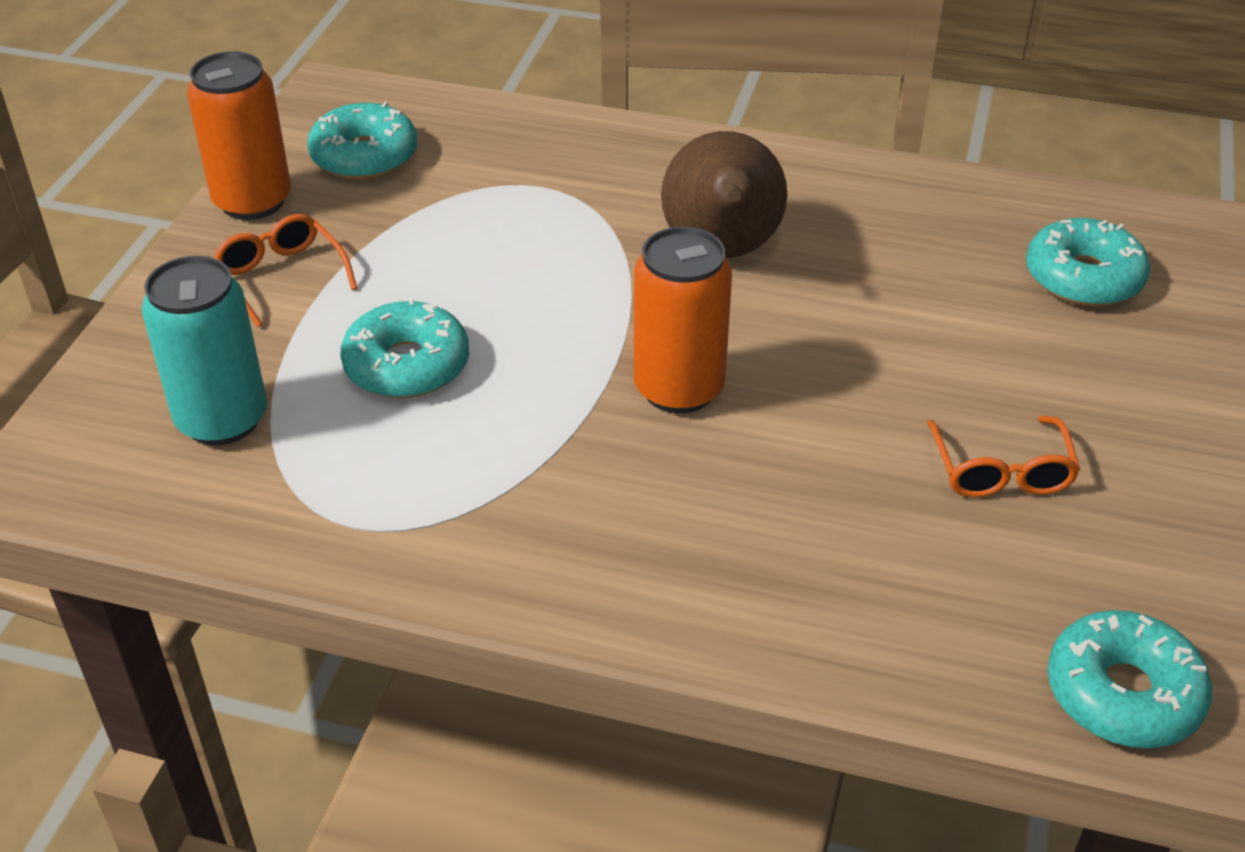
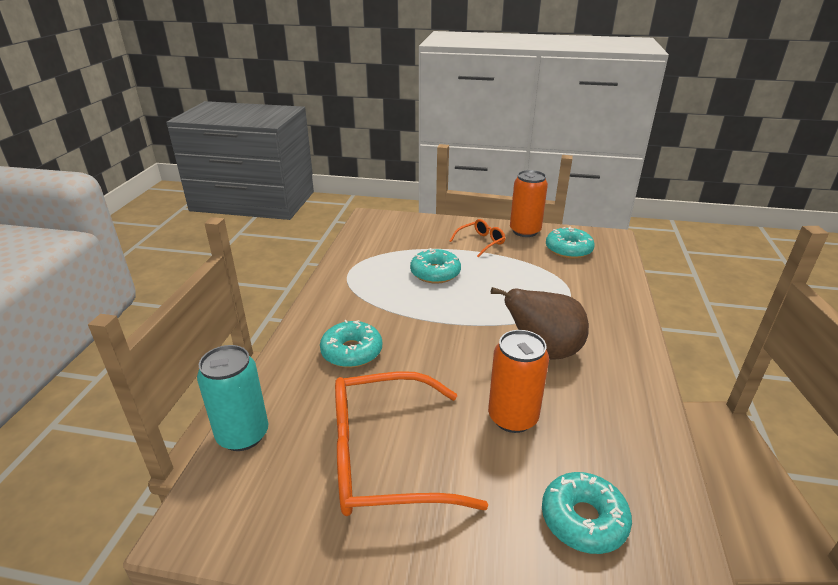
camera: 85 degrees right, 10 degrees down
(222, 419) = (400, 242): turquoise can -> turquoise can (243, 435)
(679, 389) = (433, 341): orange can -> orange can (512, 417)
(1001, 472) = (384, 458): orange glasses -> orange glasses, size x2.15
(1123, 694) = (221, 497): turquoise donut -> turquoise donut (351, 352)

